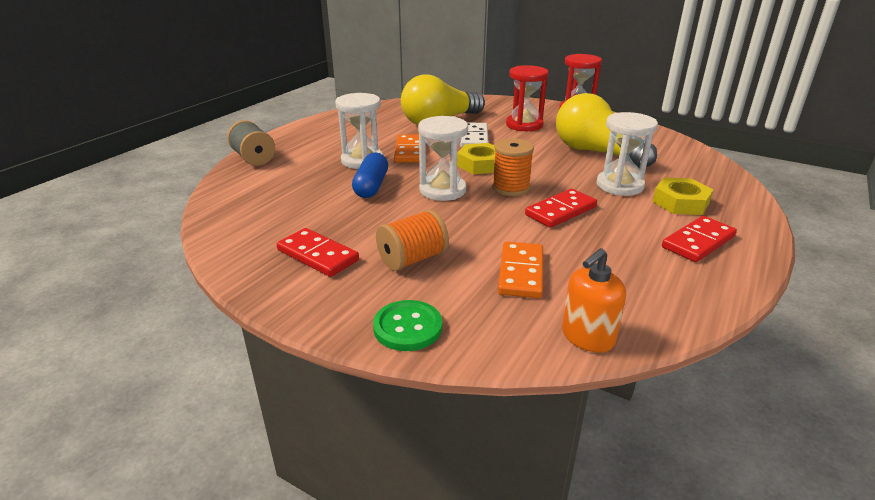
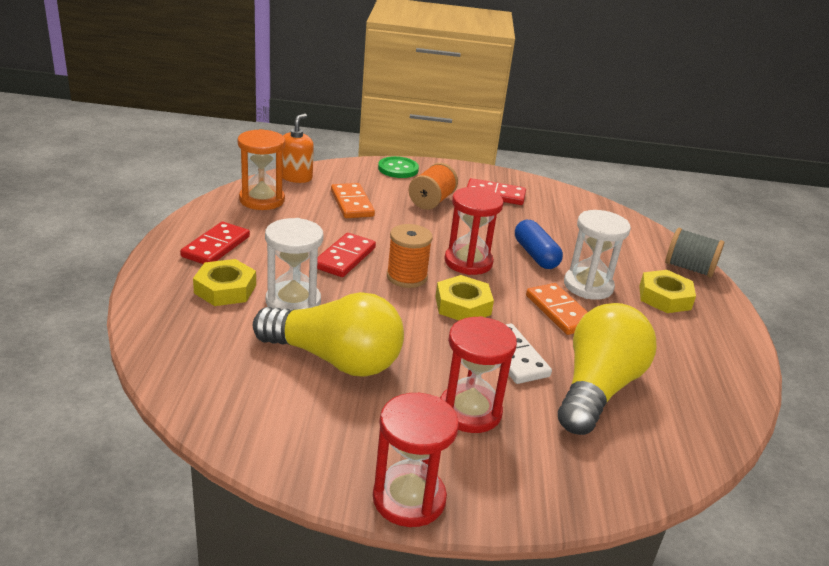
camera: 150 degrees right, 0 degrees up
(315, 147) = (664, 297): none -> yellow nut
(442, 190) = (468, 262): white hourglass -> red hourglass
(646, 298) = (262, 200): none -> orange hourglass

